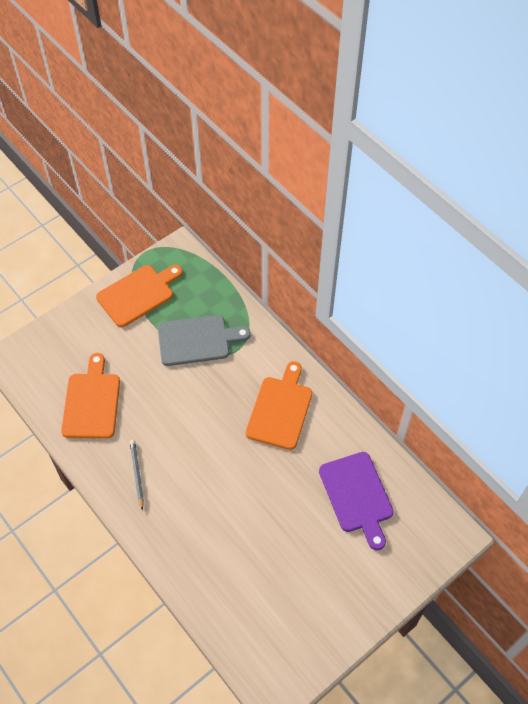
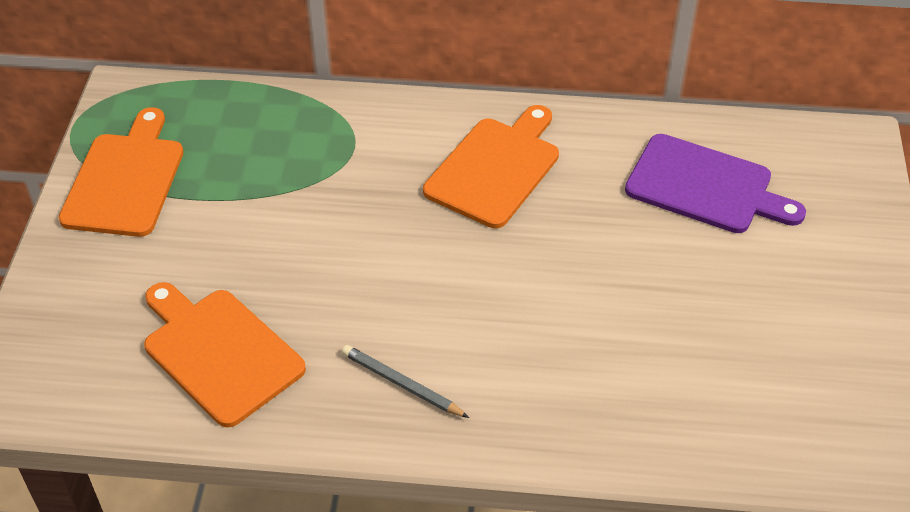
camera: 45 degrees left, 10 degrees down
(197, 340) = (284, 172): grey cutting board -> none
(280, 409) = (495, 168): orange cutting board -> orange cutting board turned 60 degrees clockwise

